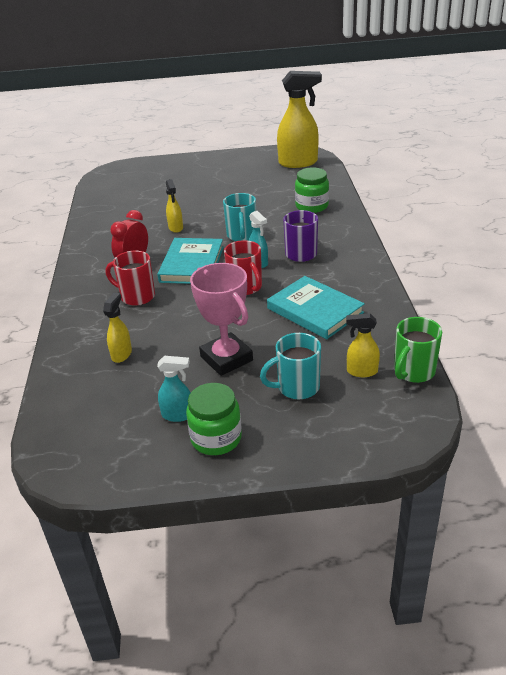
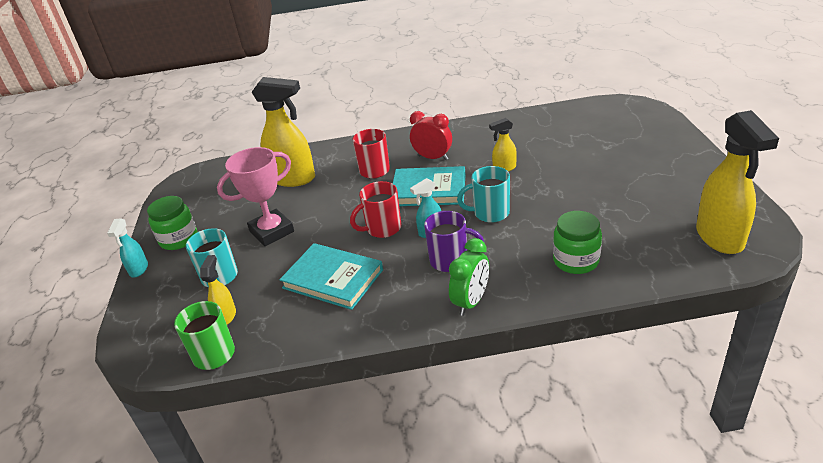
camera: 90 degrees right, 0 degrees up
(122, 354) = (293, 179): yellow spray bottle -> yellow spray bottle, size x2.03
(178, 415) = (211, 217): turquoise spray bottle -> turquoise spray bottle (139, 270)
(315, 310) = (333, 279): turquoise book -> turquoise book turned 75 degrees clockwise
(351, 245) = (471, 302): none -> green clock

